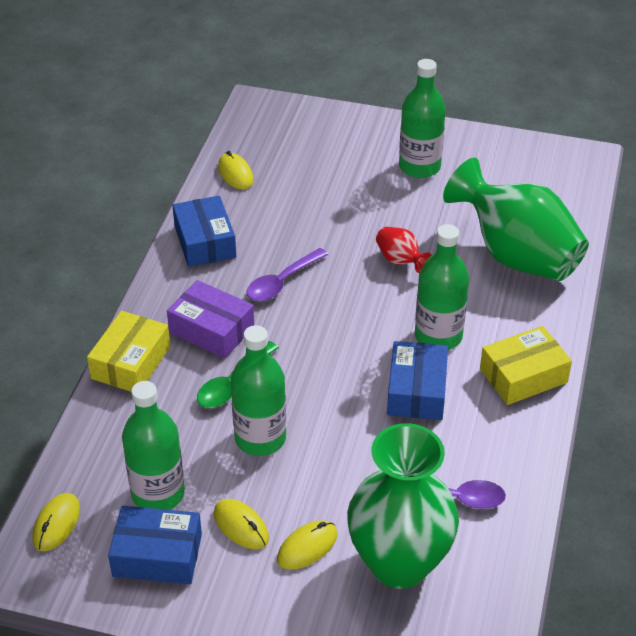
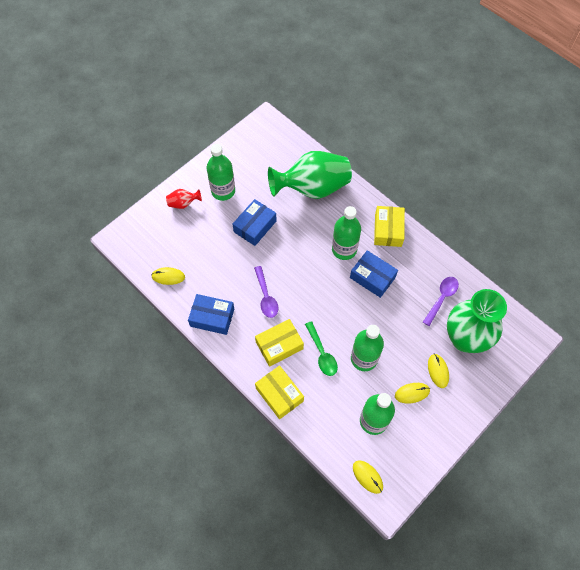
camera: 60 degrees left, 20 degrees up
(157, 555) = (410, 438): blue box -> blue box (255, 226)
(211, 329) = (279, 345): purple box -> yellow box
(400, 261) = (285, 237): red vase -> red vase (183, 203)

